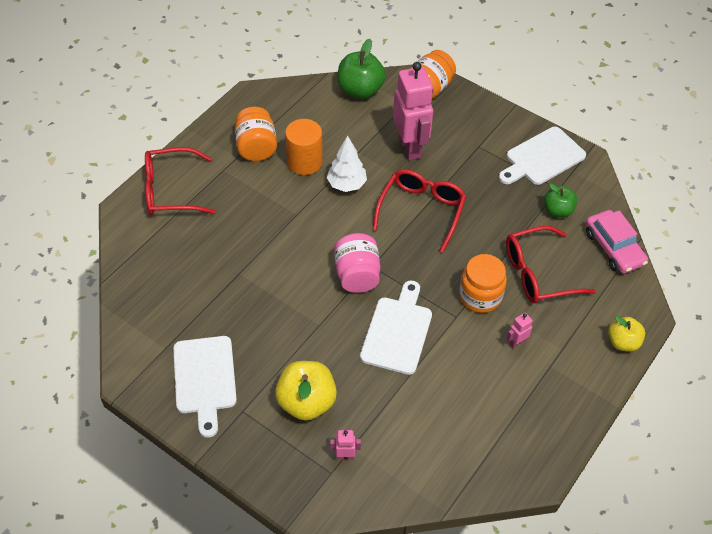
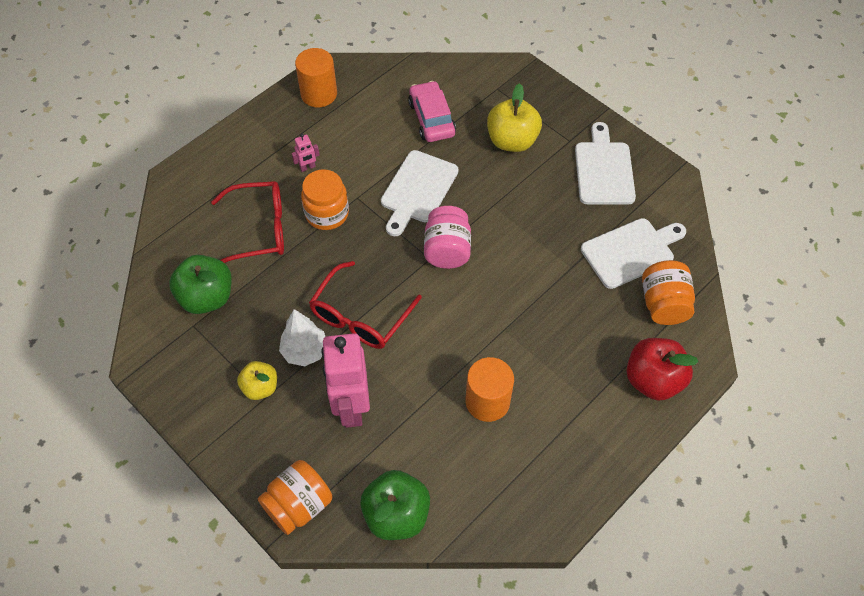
camera: 170 degrees left, 5 degrees up
(170, 190) = (653, 380): red glasses -> red apple
(256, 147) = (547, 432): orange jar -> orange jar (663, 304)
(345, 456) = (484, 98): pink robot -> none
(346, 184) = (440, 362): white tree -> white tree (305, 351)
(537, 436) = (319, 94): none -> orange cylinder
(542, 158) = (193, 370): white cutting board -> white cutting board (631, 251)
(557, 210) = (207, 297): green apple -> green apple, size x1.61
(613, 248) = (168, 247): pink car -> pink car (431, 118)
(623, 342) = (208, 156): yellow apple -> yellow apple (260, 387)

